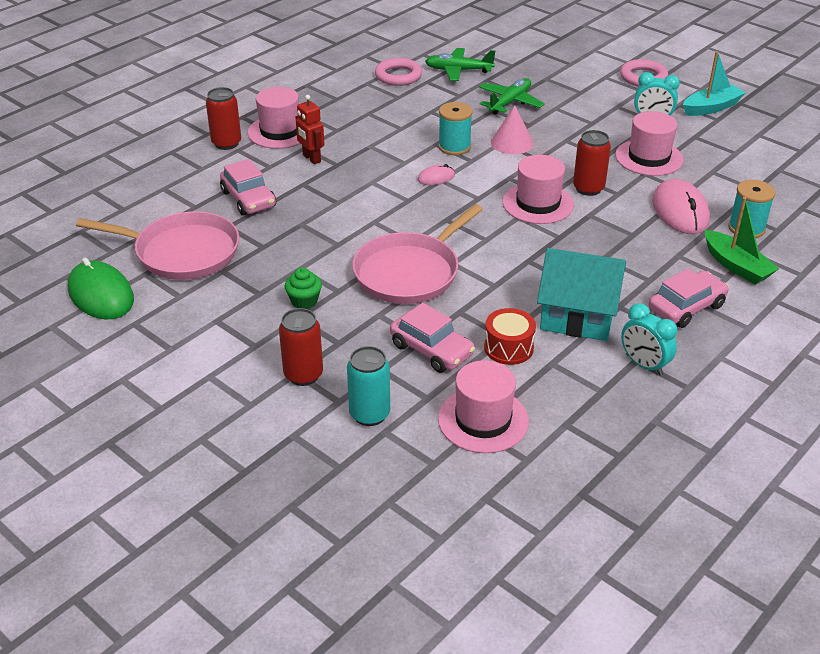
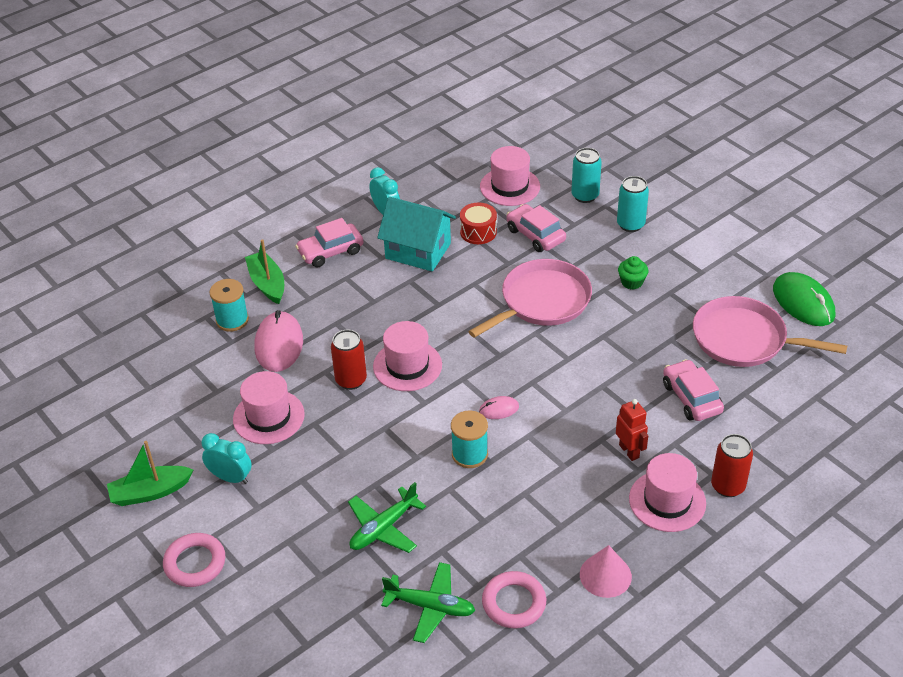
camera: 170 degrees left, 5 degrees up
(303, 375) = (630, 224): red can -> turquoise can
(512, 143) = (404, 454): pink cone -> pink cone (605, 575)
(711, 108) = (150, 492): turquoise boat -> green boat

